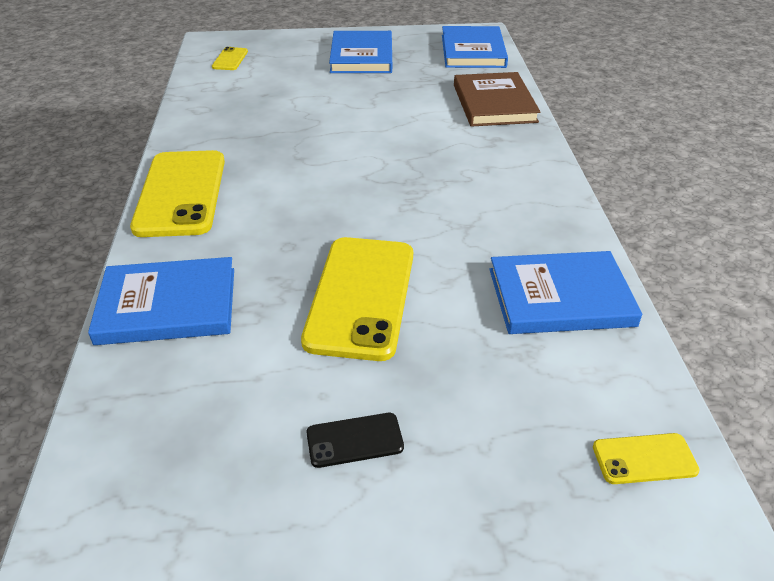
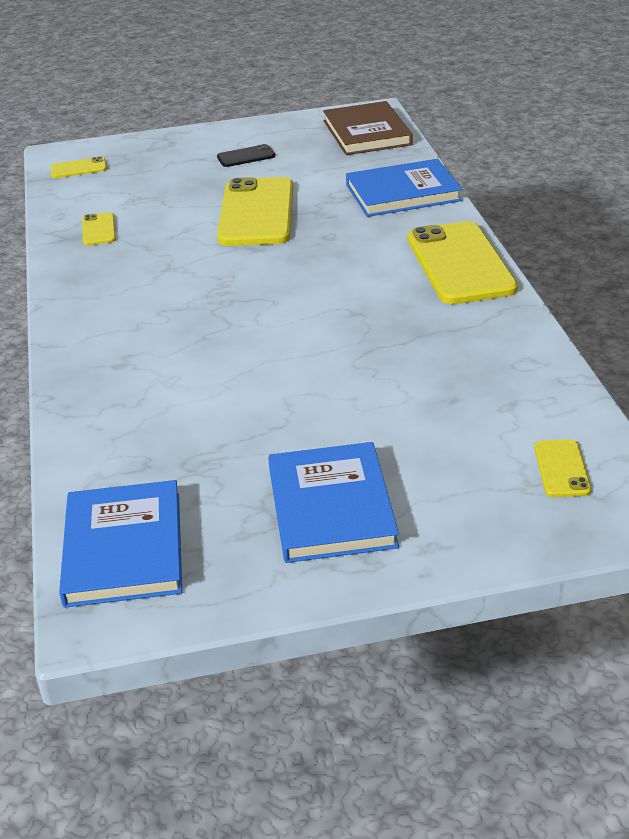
camera: 175 degrees right, 5 degrees down
(494, 103) = (110, 423): brown book -> brown book (367, 133)
(560, 297) = (99, 229): blue book -> yellow phone

